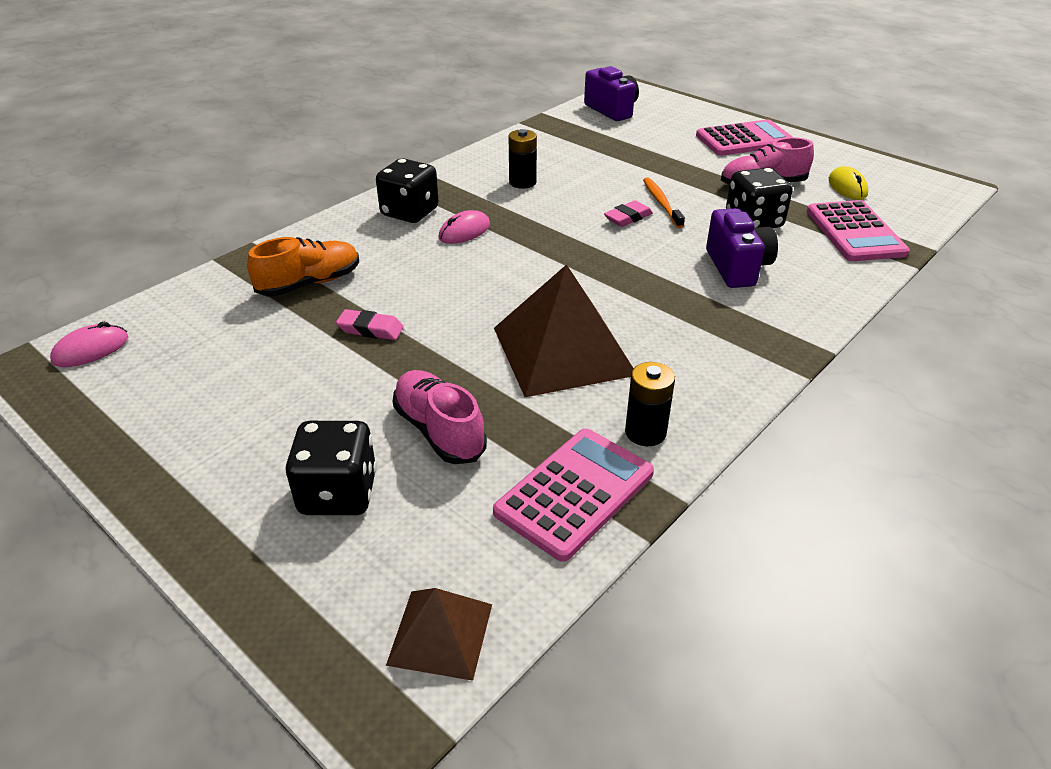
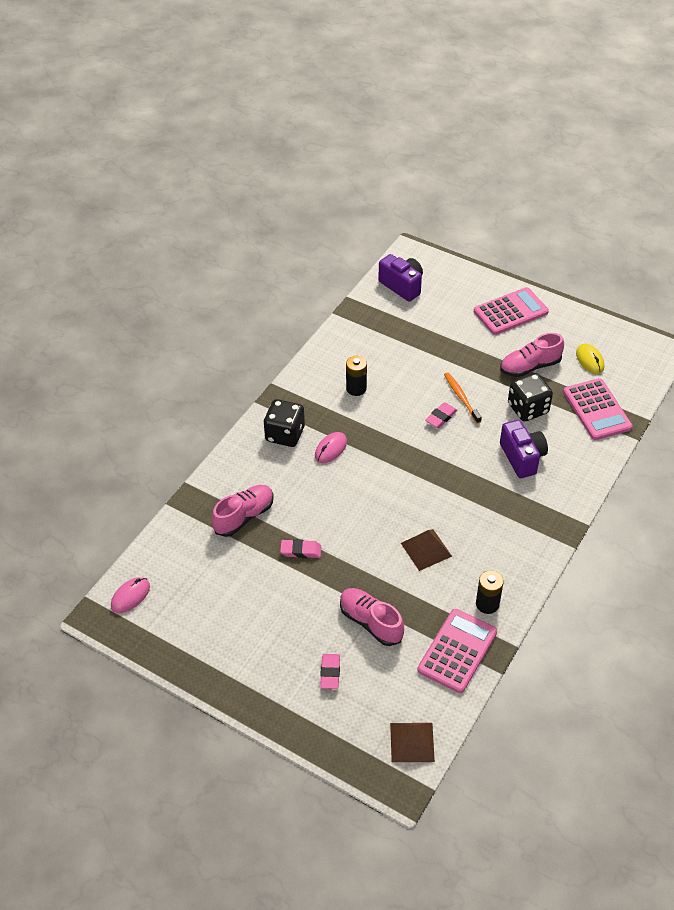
camera: 10 degrees left, 10 degrees up
(310, 283) = (244, 516): orange shoe -> pink shoe
(338, 493) = (330, 673): black dice -> pink eraser
(563, 351) = (426, 549): brown pyramid -> brown pyramid, size x0.53

